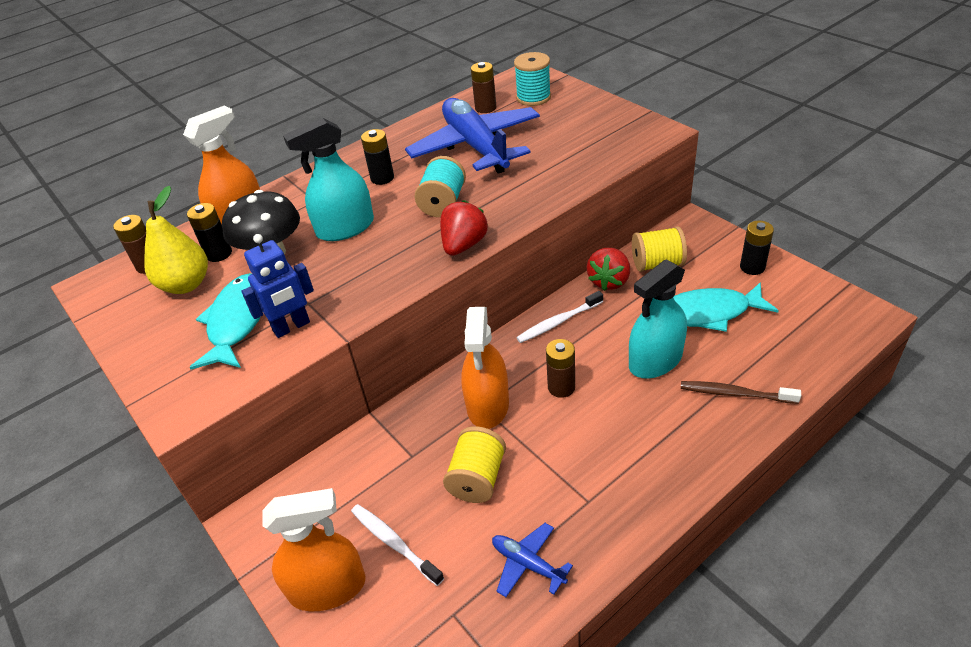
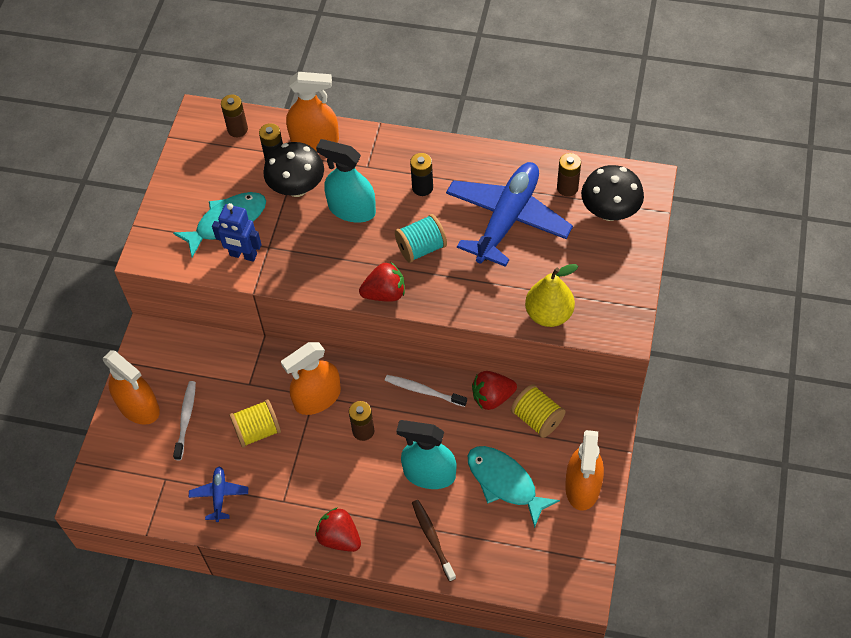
camera: 50 degrees right, 15 degrees up
(186, 284) = (236, 166): yellow pear -> yellow pear (549, 314)
(533, 97) = (610, 211): turquoise spool -> black mushroom
(677, 472) = (339, 538): none -> red strawberry
(752, 267) = (582, 486): black battery -> orange spray bottle

